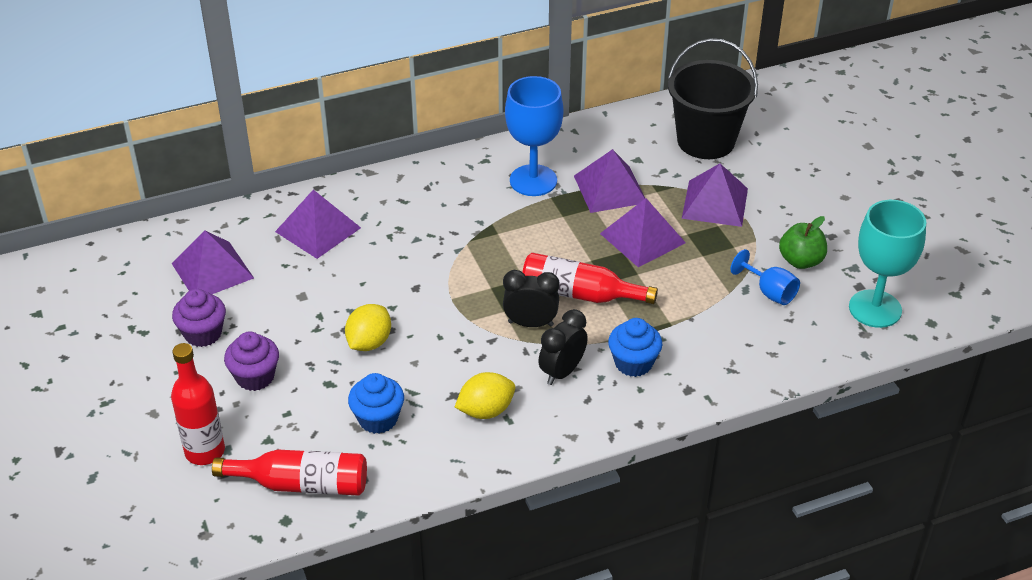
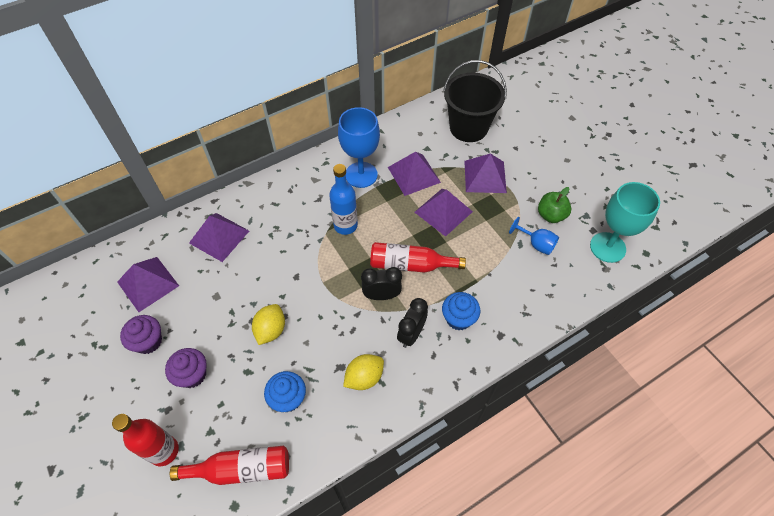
camera: 10 degrees left, 15 degrees up
(497, 237) = (345, 225): none -> blue bottle

